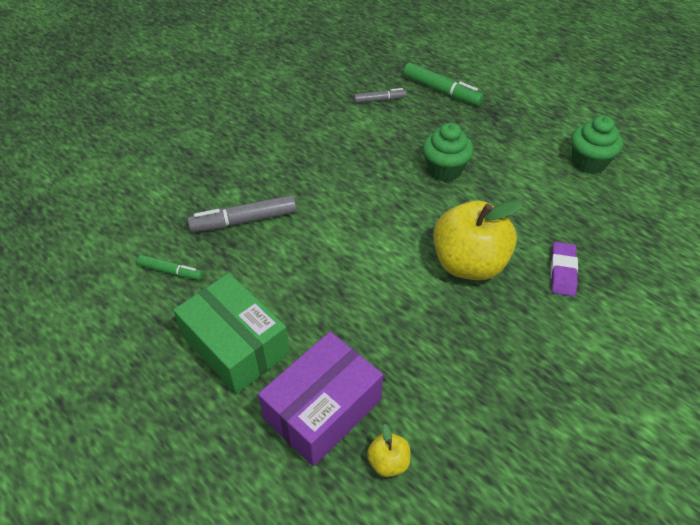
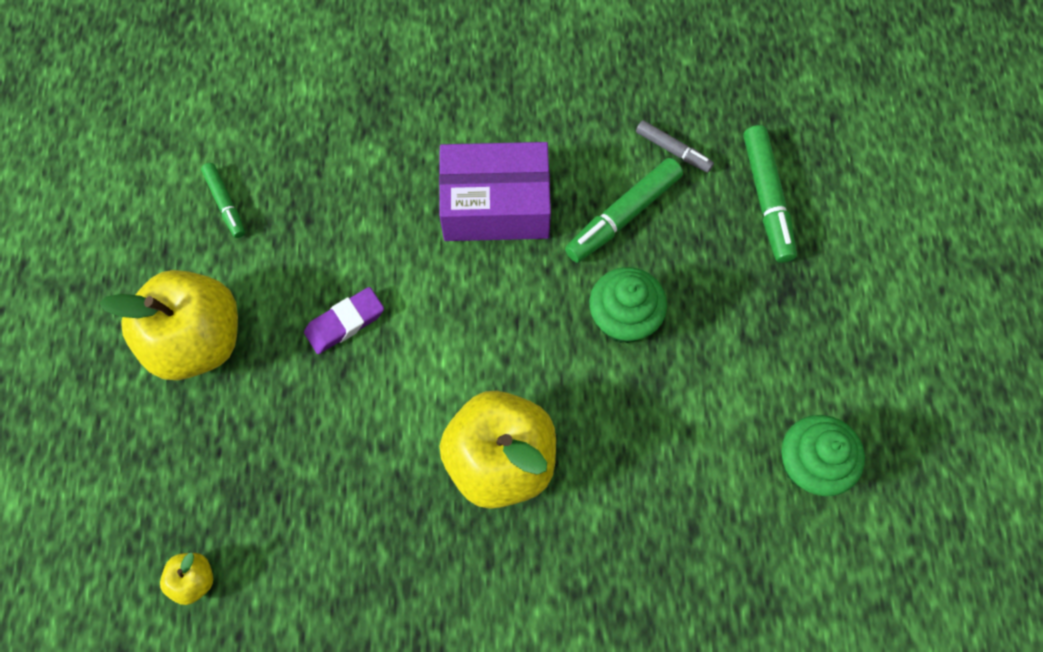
camera: 45 degrees right, 20 degrees up
(236, 345) = (198, 340): green box -> yellow apple
(244, 220) = (347, 200): grey marker -> none
(322, 409) = (198, 477): purple box -> purple box (495, 205)
(391, 135) = (623, 216): none -> green marker
(562, 272) = (584, 564): purple eraser -> purple eraser (345, 323)

